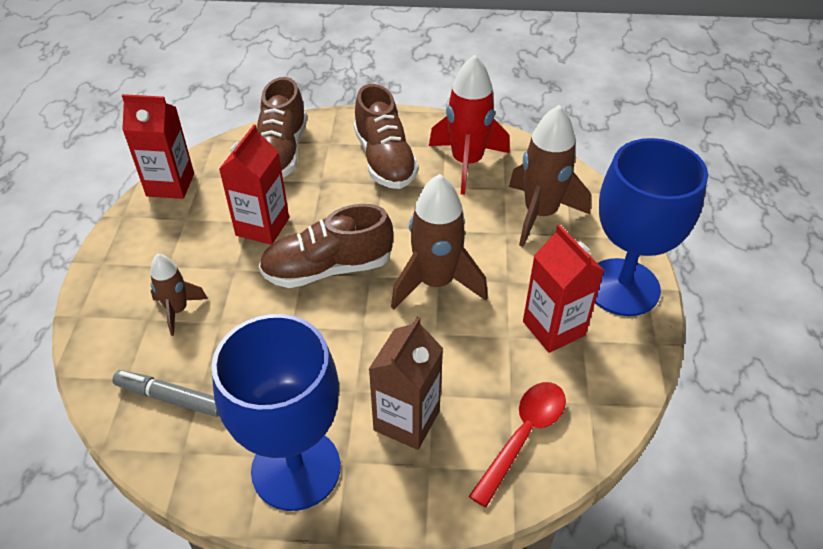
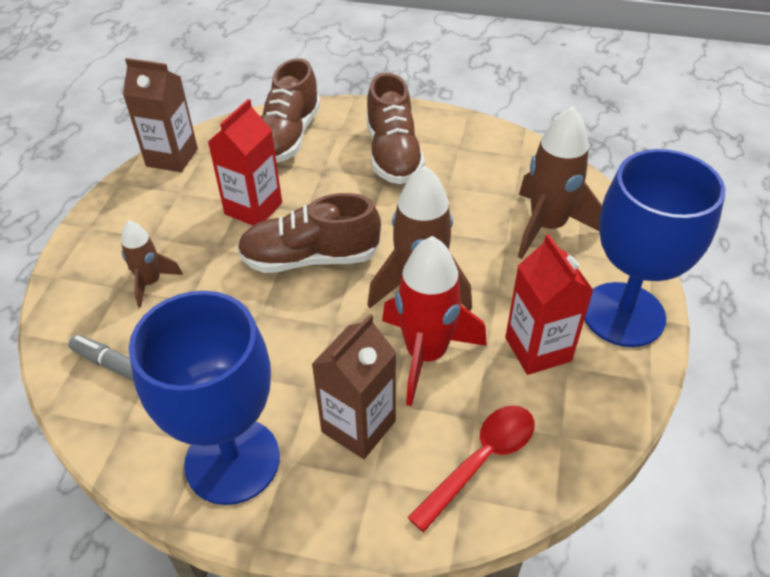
camera: 10 degrees right, 0 degrees up
(170, 185) = (172, 157): red carton -> brown carton
(467, 163) = (479, 165): red rocket -> red rocket (426, 354)

